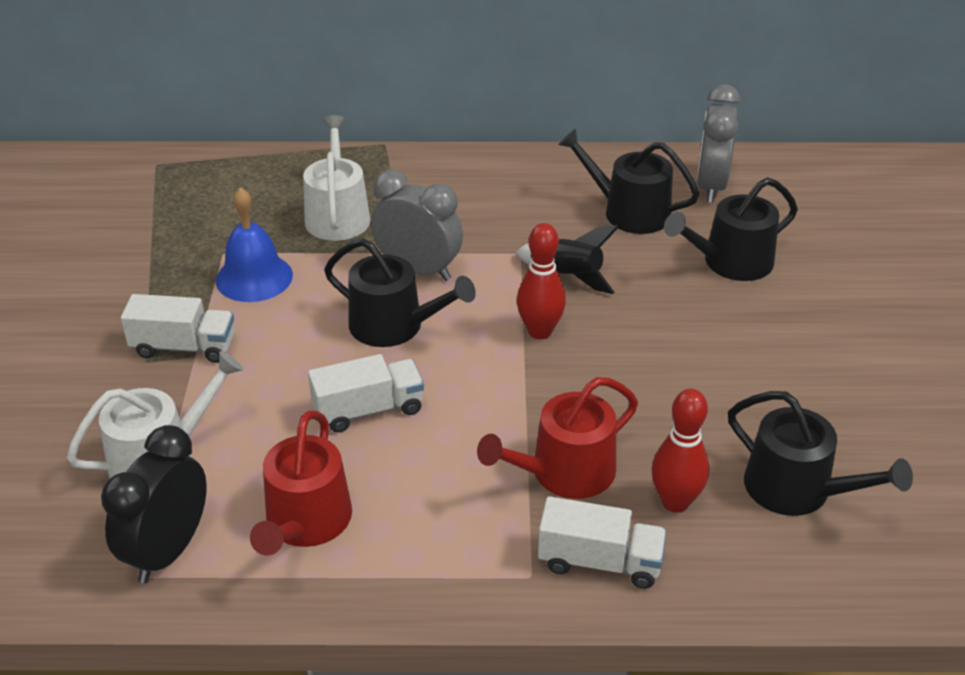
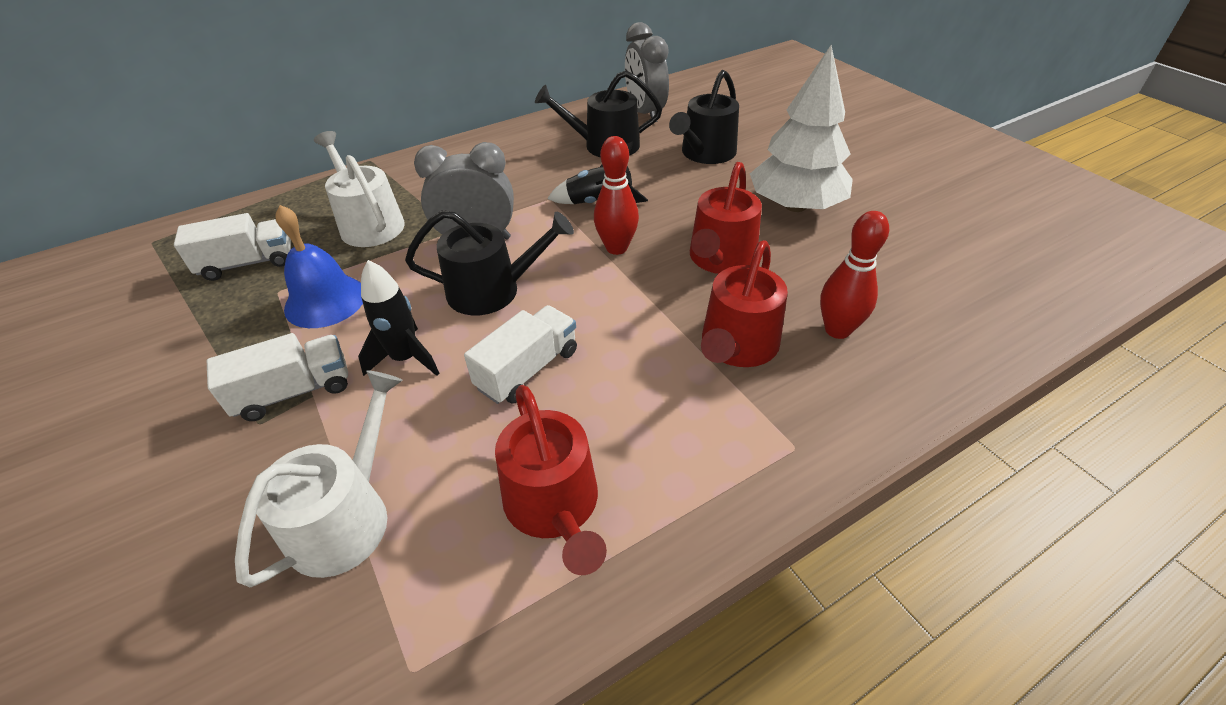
camera: 30 degrees left, 5 degrees up
(168, 551) = (427, 619): black clock -> none
(281, 357) = (406, 358): none -> black rocket
(600, 562) = (834, 405): white truck -> white truck (248, 263)
(630, 385) = (720, 259): none -> red watering can
(769, 362) = (795, 206): none -> white tree
(797, 490) = (904, 282): black watering can -> none

